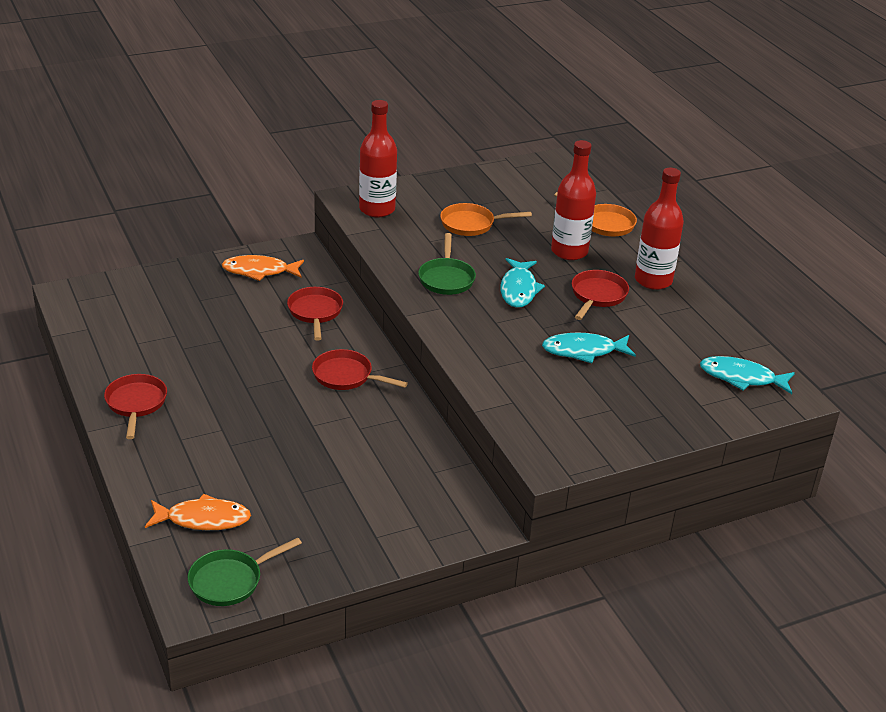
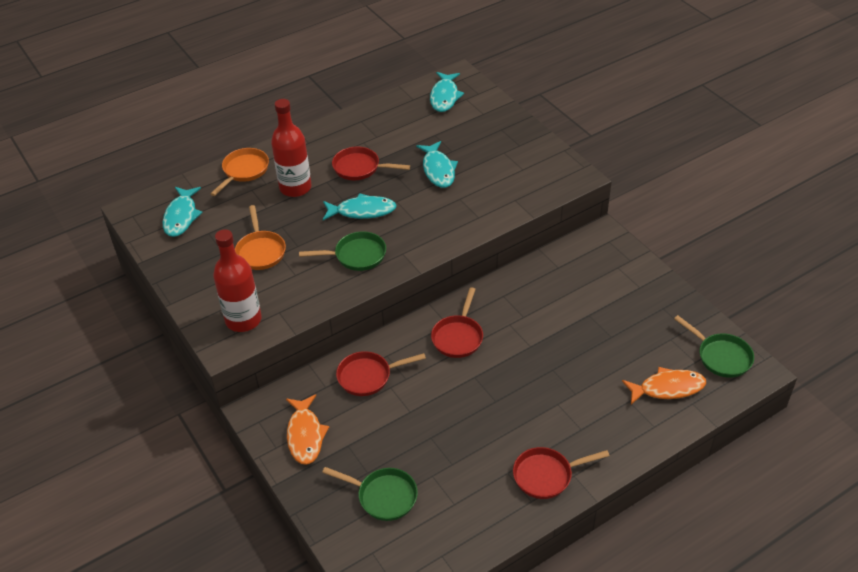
camera: 95 degrees left, 10 degrees up
(168, 305) = (383, 496): none -> green pan
(203, 519) = (667, 388): orange fish -> orange fish turned 90 degrees clockwise
(536, 185) = (181, 216): none -> turquoise fish
(653, 280) = (329, 140): red bottle -> none

